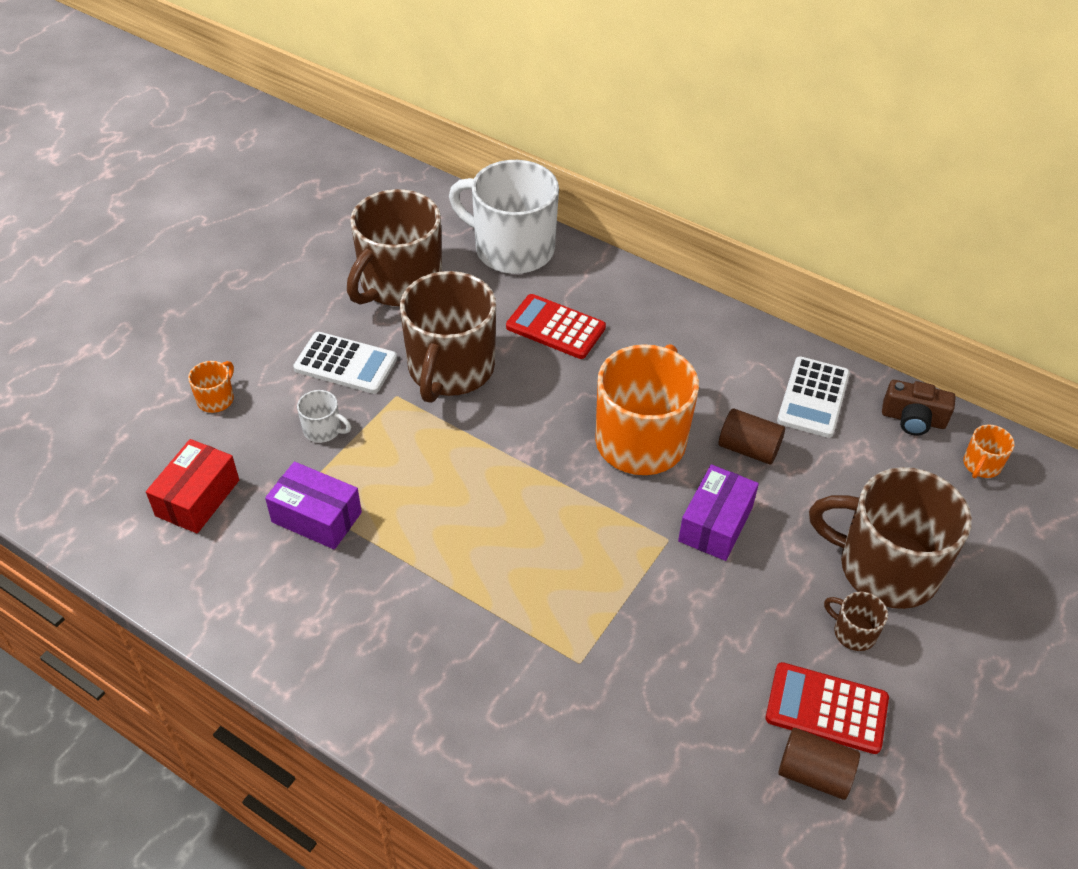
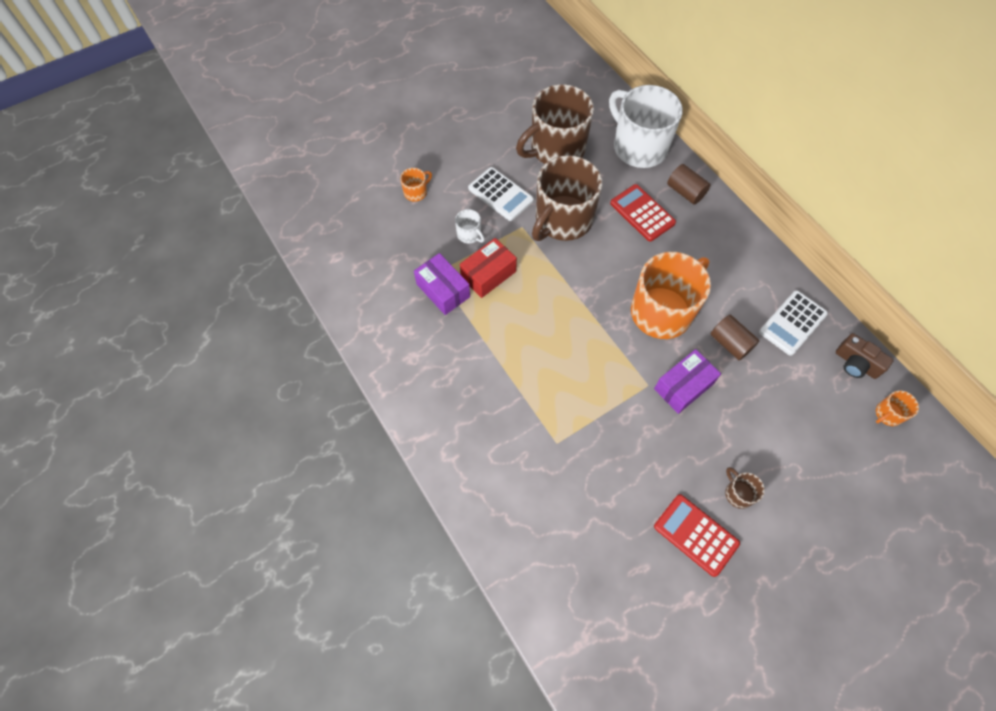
camera: 25 degrees right, 15 degrees up
(197, 498) = (381, 253): red box -> red box (488, 274)
(814, 773) = (667, 571): brown cylinder -> brown cylinder (685, 192)
(885, 567) = (782, 459): brown mug -> none

